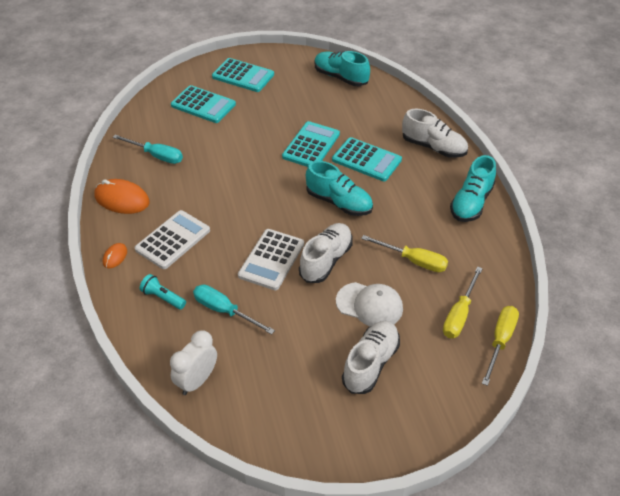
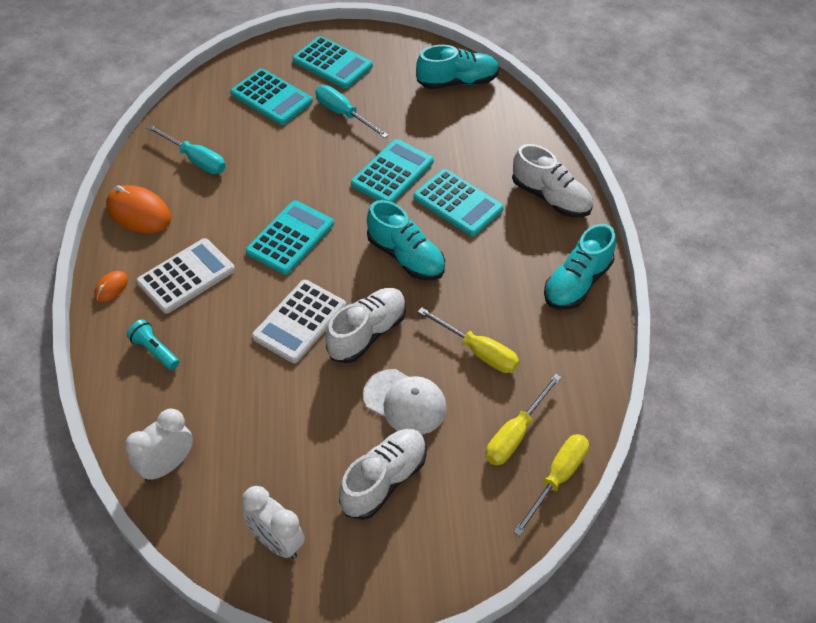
camera: 10 degrees right, 5 degrees up
(224, 311) = (224, 380): turquoise screwdriver -> turquoise screwdriver (343, 114)
(246, 201) = (290, 238): none -> turquoise calculator
(301, 423) = (277, 542): none -> white clock
(340, 77) = (457, 82): turquoise shoe -> turquoise shoe turned 120 degrees clockwise

